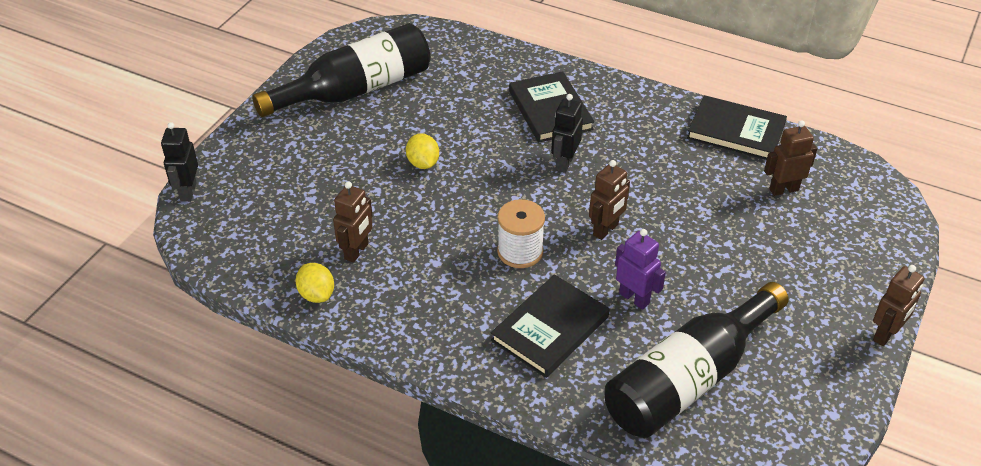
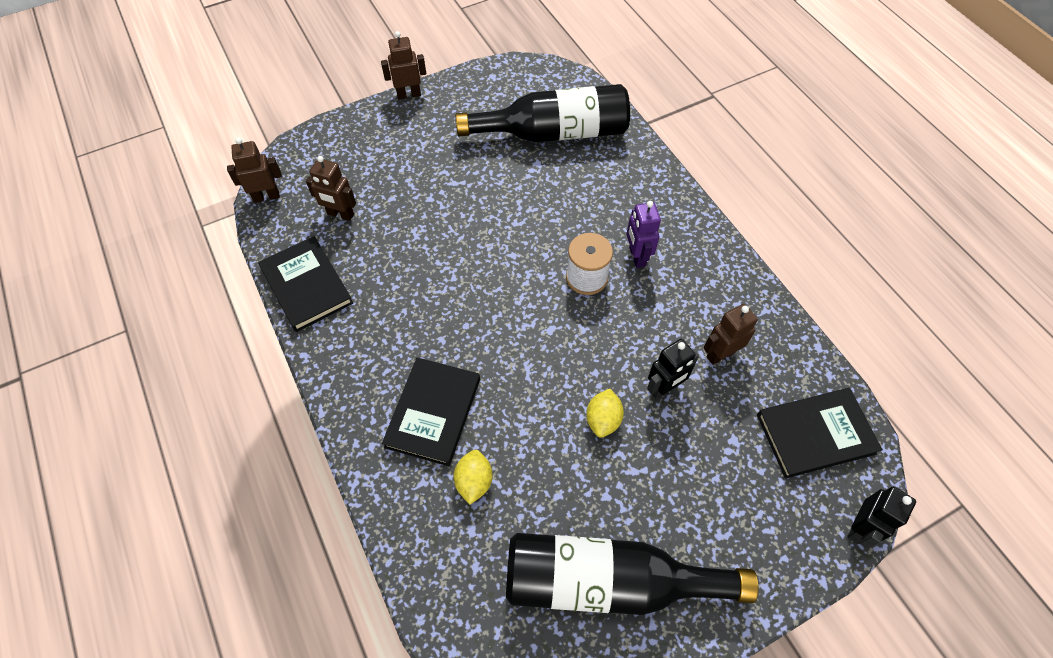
camera: 145 degrees left, 15 degrees up
(316, 294) = (774, 331): yellow lemon -> yellow lemon (474, 481)
(550, 328) = (613, 208): black book -> black book (815, 434)
(564, 163) = (477, 341): black robot -> black robot (664, 388)
(606, 230) = (505, 258): brown robot -> brown robot (266, 196)
(634, 298) = (536, 197): purple robot -> purple robot (636, 257)

